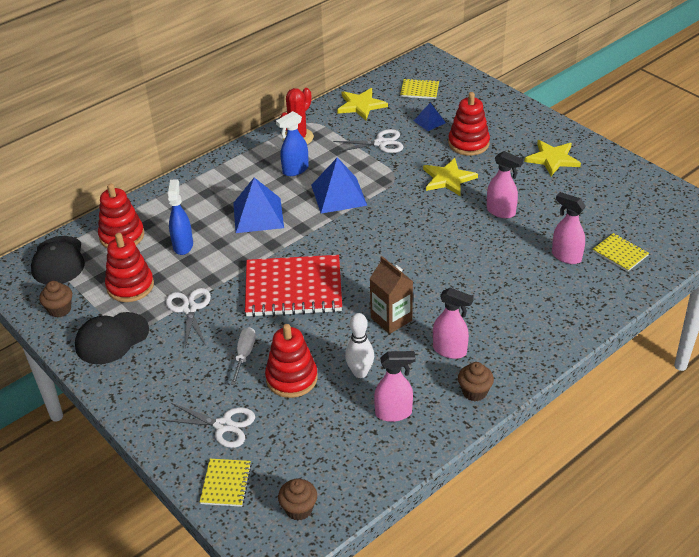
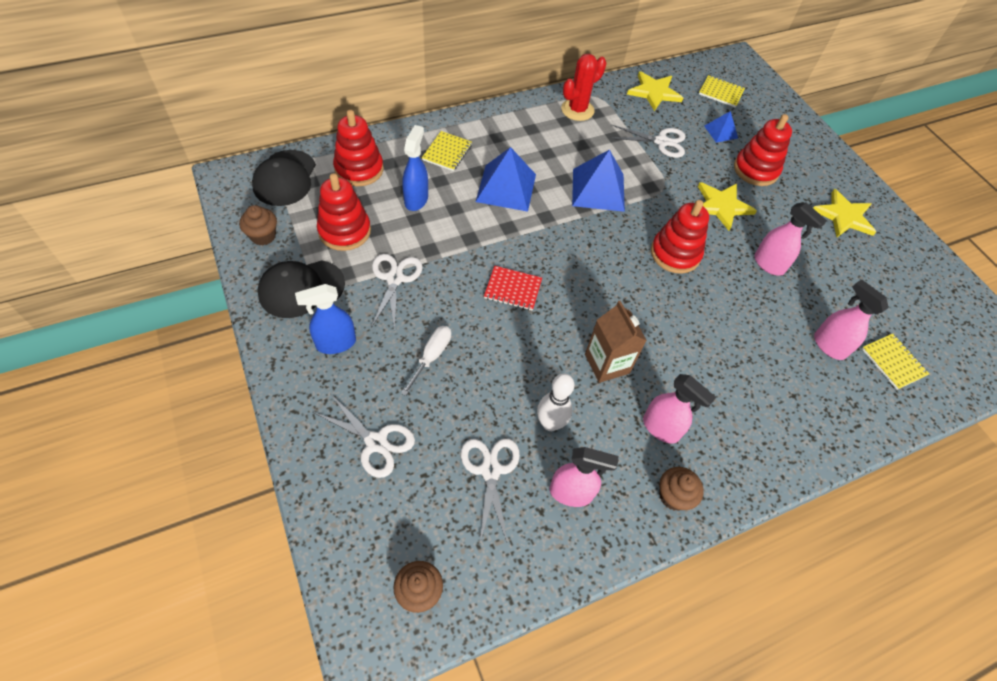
camera: 10 degrees right, 15 degrees up
(226, 483) = (350, 524): yellow notebook -> yellow notebook (447, 152)
(291, 378) = (472, 405): red stacking toy -> red stacking toy (675, 254)
(293, 288) = (513, 289): red notebook -> red notebook, size x0.47
(295, 170) = (562, 146): blue spray bottle -> blue spray bottle (335, 343)
(324, 417) = (490, 470): none -> white scissors

